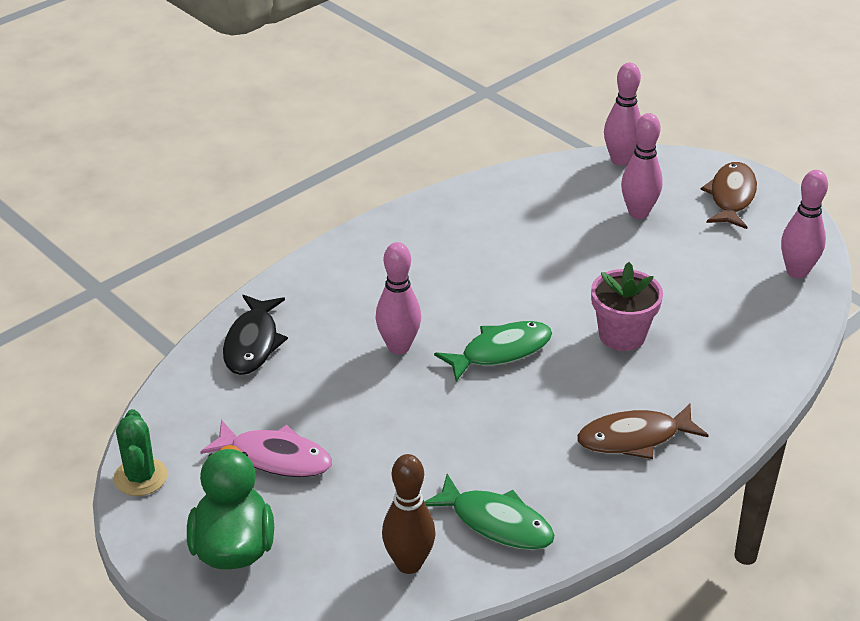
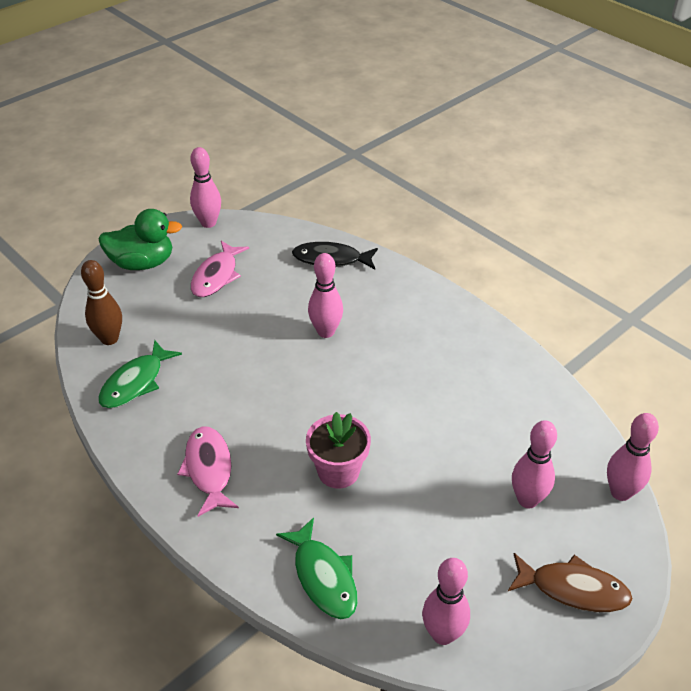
camera: 90 degrees right, 5 degrees up
(140, 477) = (208, 223): green cactus -> pink bowling pin
(501, 351) = (318, 390): green fish -> green fish (323, 577)
(634, 438) = (209, 469): brown fish -> pink fish

